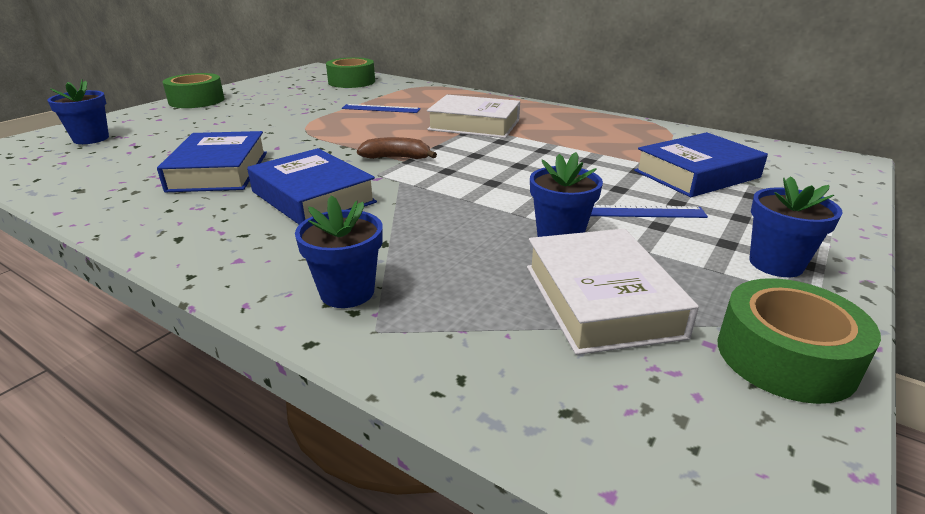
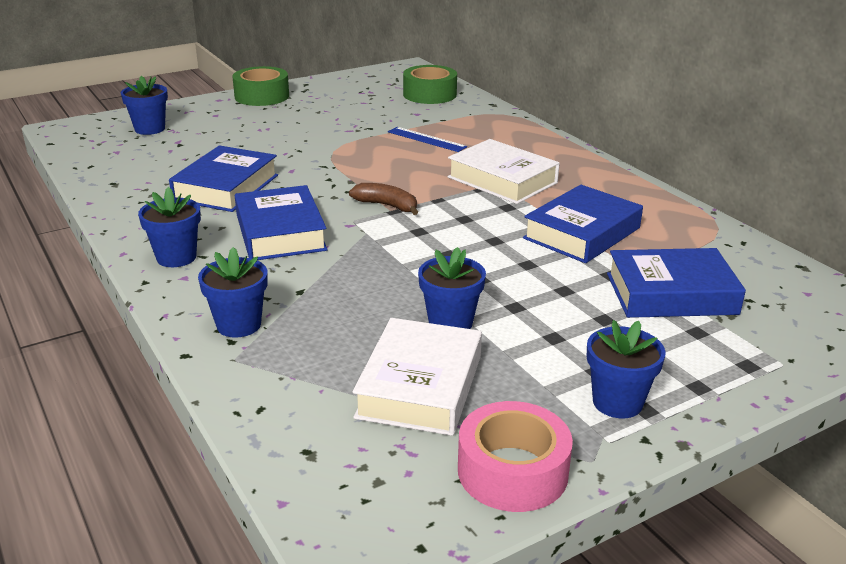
camera: 25 degrees right, 0 degrees up
(212, 242) = (176, 257): none -> blue flower pot
(579, 148) = (582, 233): none -> blue book
(642, 212) = (557, 320): blue ruler -> none
(785, 356) = (512, 471): green tape -> pink tape

